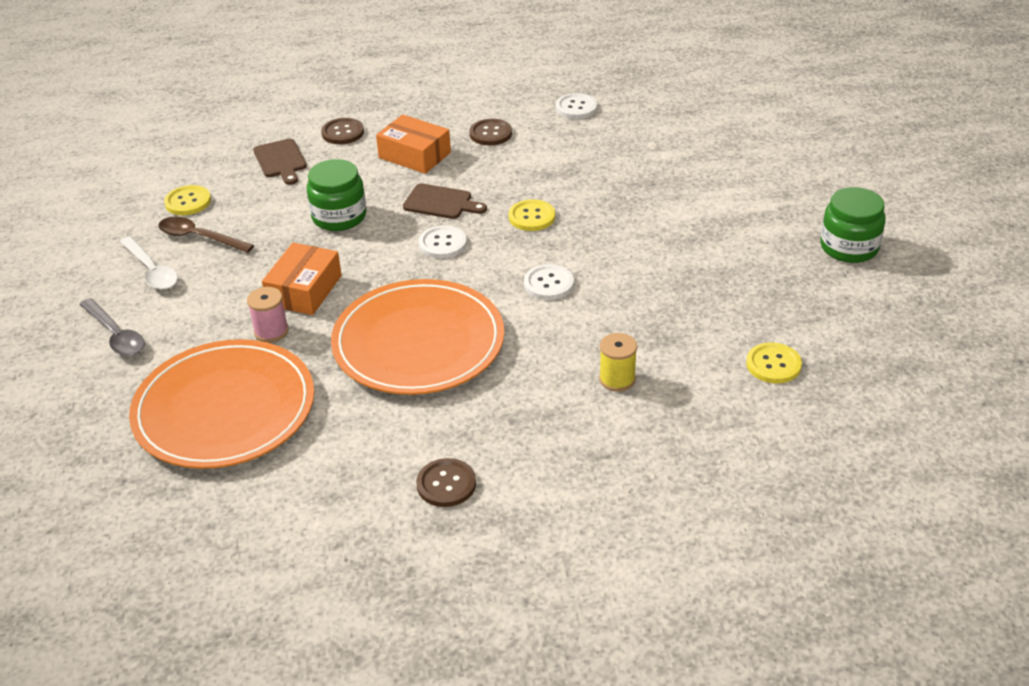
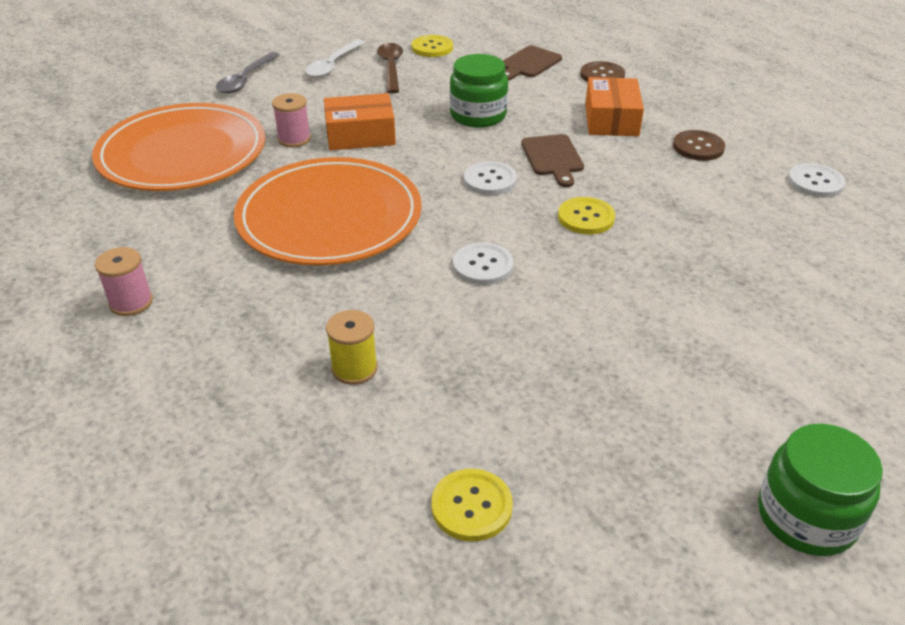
camera: 60 degrees right, 0 degrees up
(446, 484) = (131, 302): brown button -> pink spool

